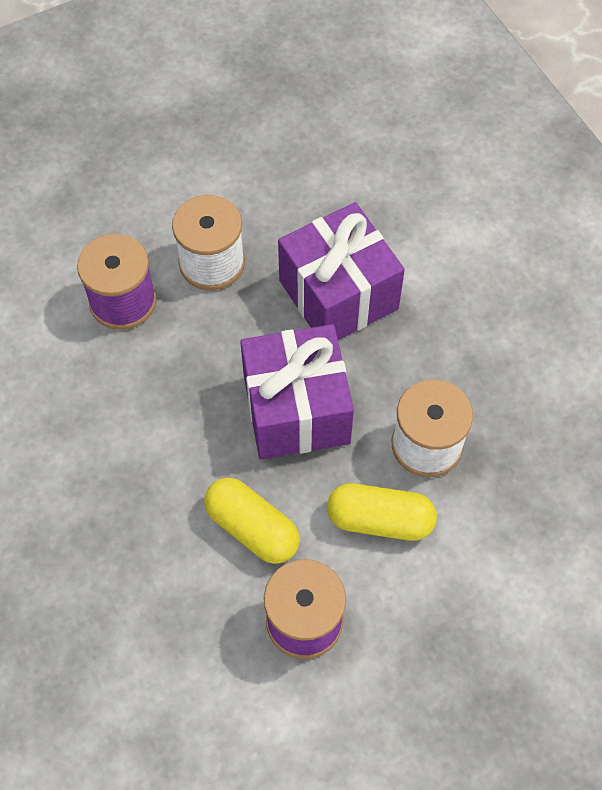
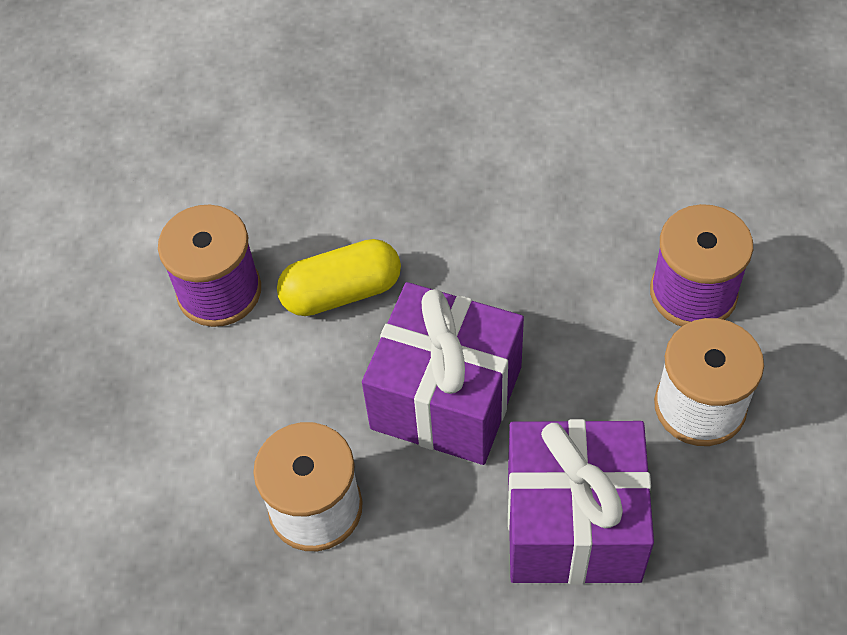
camera: 125 degrees right, 5 degrees down
(380, 519) = (267, 411): yellow capsule -> none

